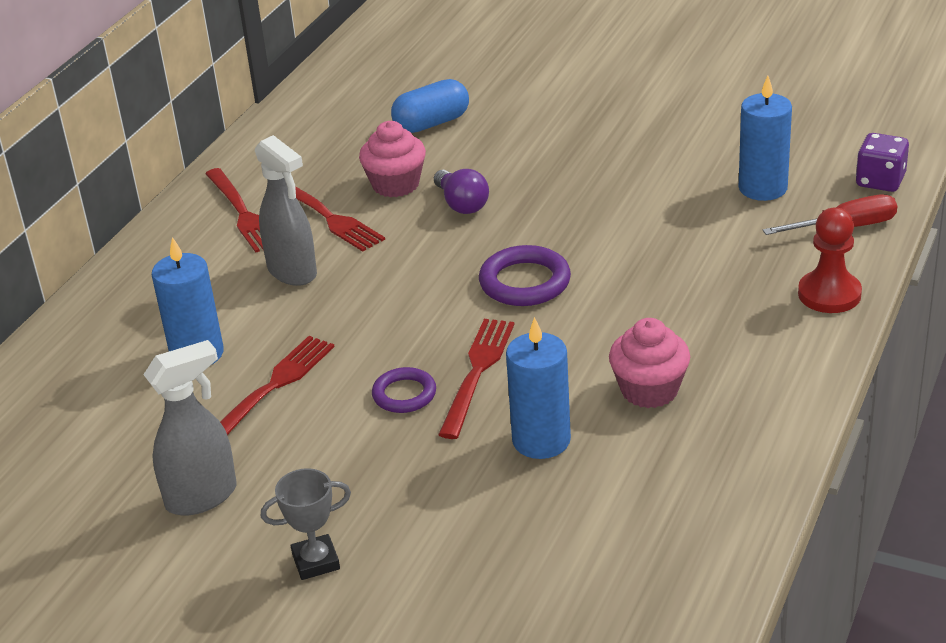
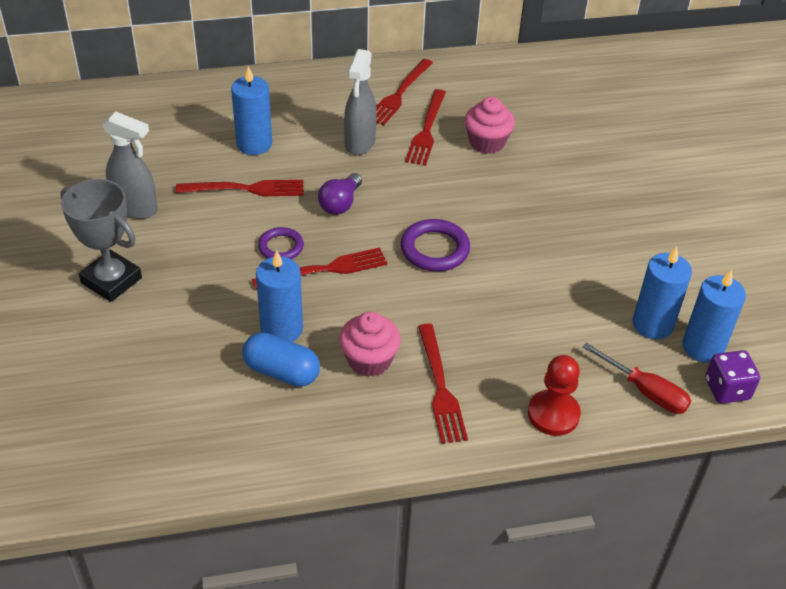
camera: 50 degrees right, 10 degrees up
(316, 561) = (111, 280): grey trophy -> grey trophy, size x1.66
(431, 123) = (570, 126): blue capsule -> blue capsule (281, 371)
(461, 204) = (493, 181): purple light bulb -> purple light bulb (340, 204)
(733, 354) = (441, 388): none -> red fork
(817, 172) = (703, 347): none -> blue candle

